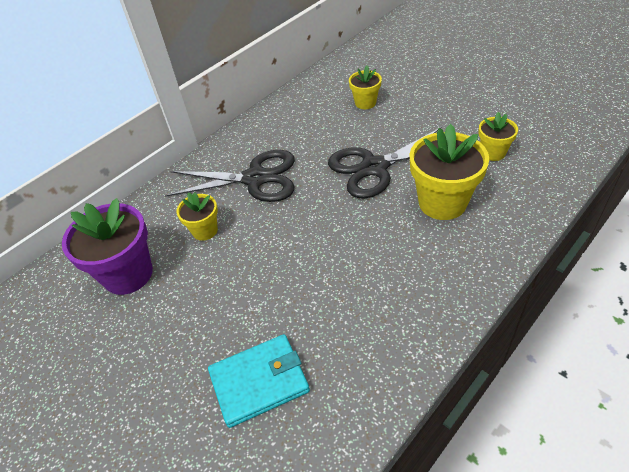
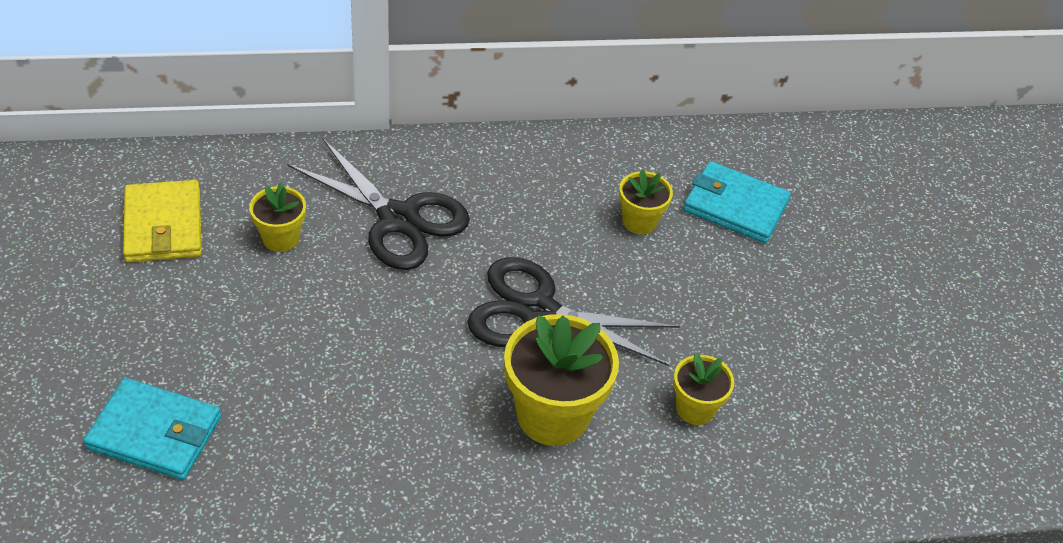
camera: 30 degrees right, 0 degrees up
(128, 274) = (163, 225): purple flower pot -> yellow wallet
(394, 71) = (735, 206): none -> turquoise wallet

